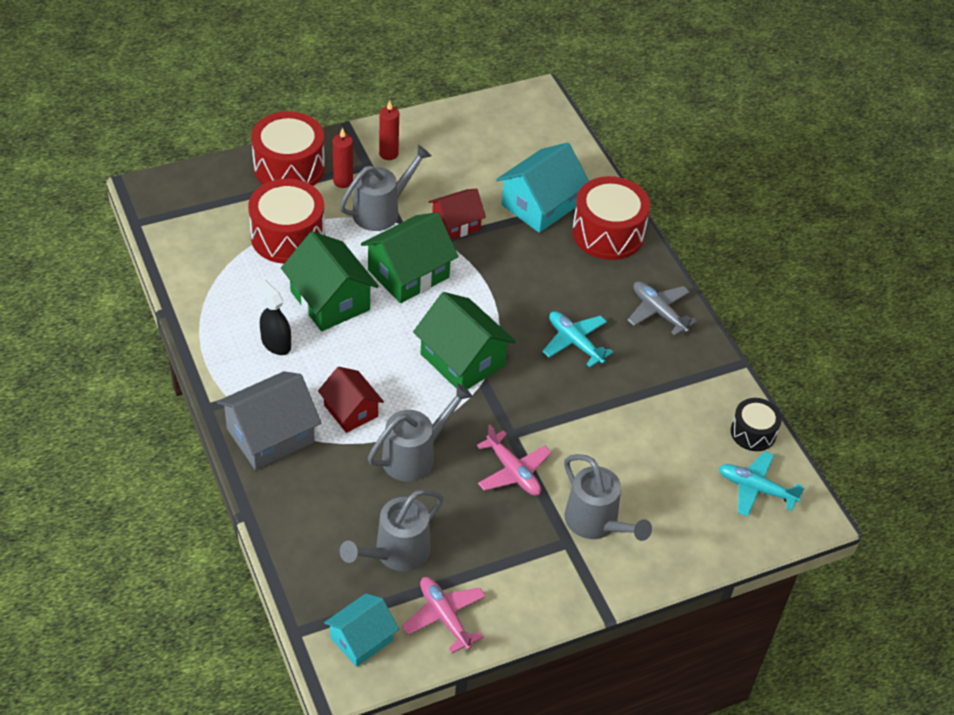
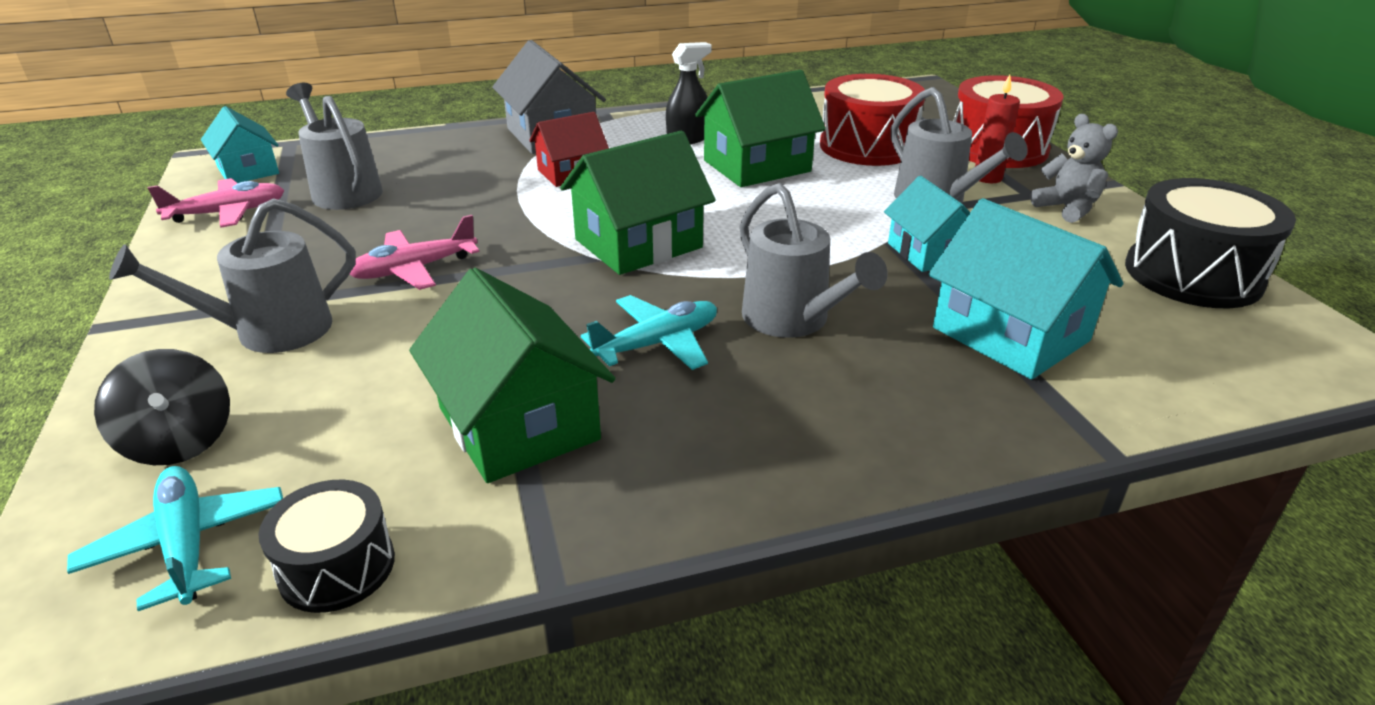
camera: 100 degrees right, 15 degrees down
(388, 154) = (1067, 208): red candle -> grey teddy bear
(408, 274) = (811, 213): green house -> green house (518, 424)
(415, 455) = (482, 206): grey watering can -> grey watering can (793, 320)
(456, 224) = (928, 252): red house -> turquoise house
(467, 124) = (1192, 274): none -> black drum
(608, 233) = (959, 411): red drum -> none
(658, 312) = (729, 458): grey plane -> none
(696, 523) = (179, 441): none -> black spinning top
(756, 489) = (187, 544): turquoise plane -> turquoise plane turned 60 degrees counterclockwise

